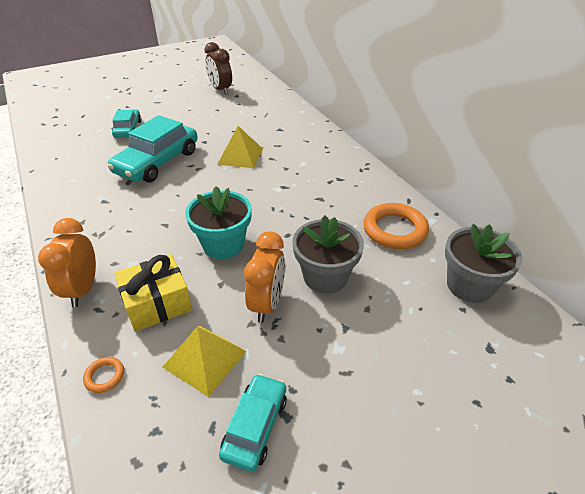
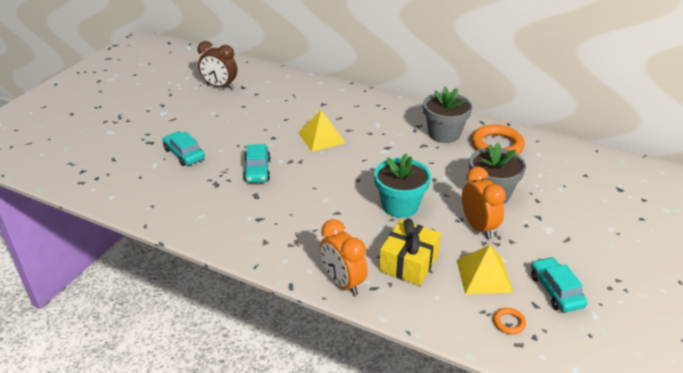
camera: 35 degrees left, 5 degrees down
(105, 376) = (438, 318): orange ring -> orange ring (509, 323)
(157, 162) = (257, 170): turquoise car -> turquoise car, size x0.57
(469, 285) = (574, 160): grey flower pot -> grey flower pot (444, 134)

